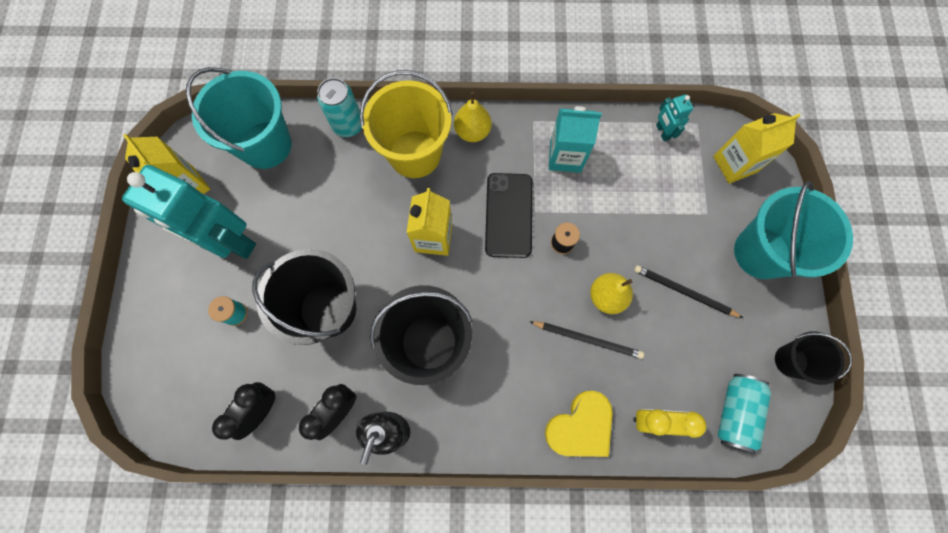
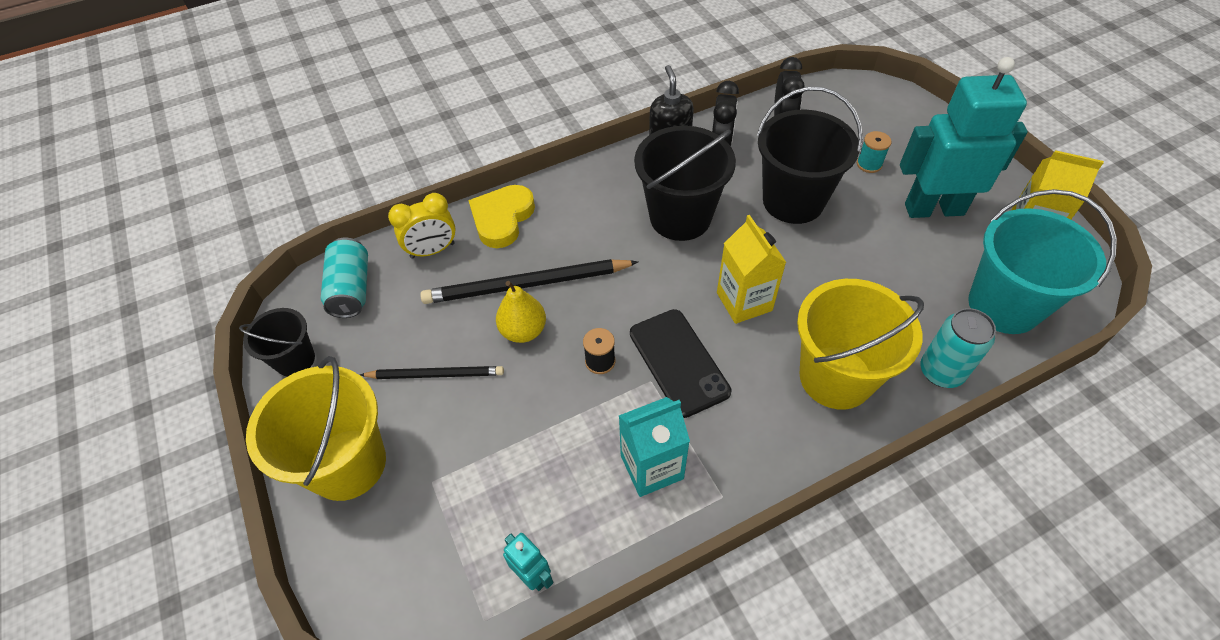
camera: 155 degrees right, 20 degrees down
(472, 131) = (790, 440): yellow pear -> none
(587, 339) = (526, 285): black pencil -> black pencil, size x1.64
(734, 164) = (409, 576): yellow carton -> none
(761, 252) = (348, 464): turquoise bucket -> yellow bucket

